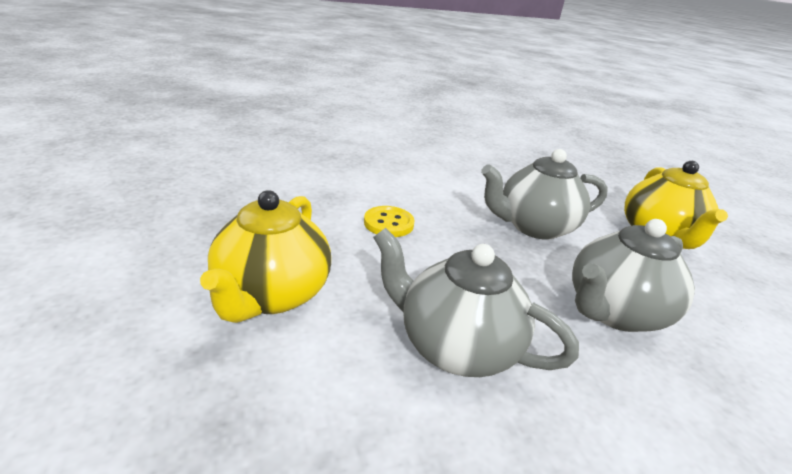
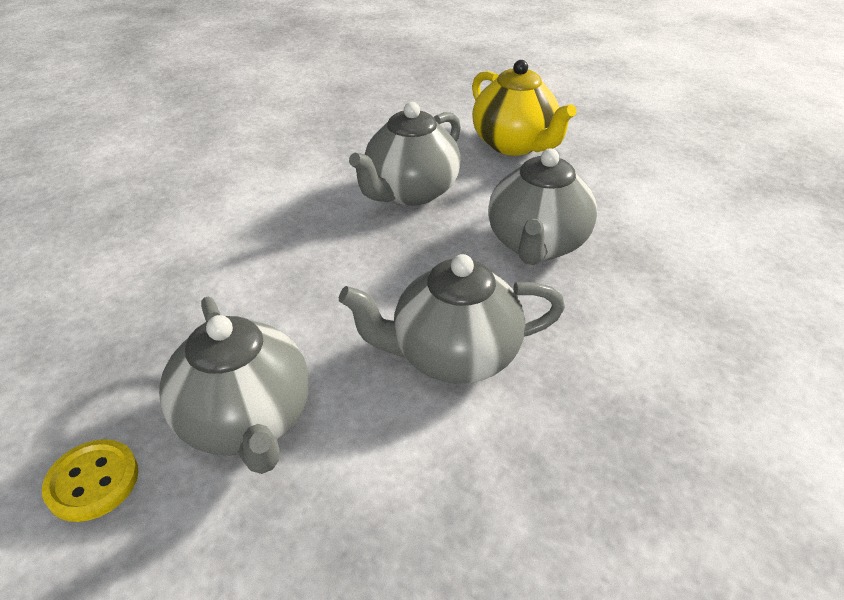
camera: 35 degrees left, 10 degrees up
(271, 295) = (247, 421): yellow teapot -> grey teapot
(388, 223) = (274, 269): yellow button -> yellow button (93, 481)

